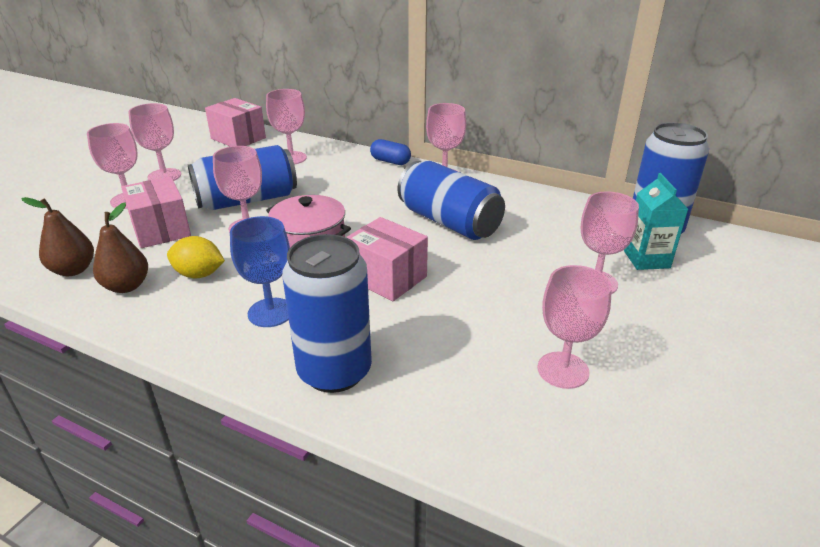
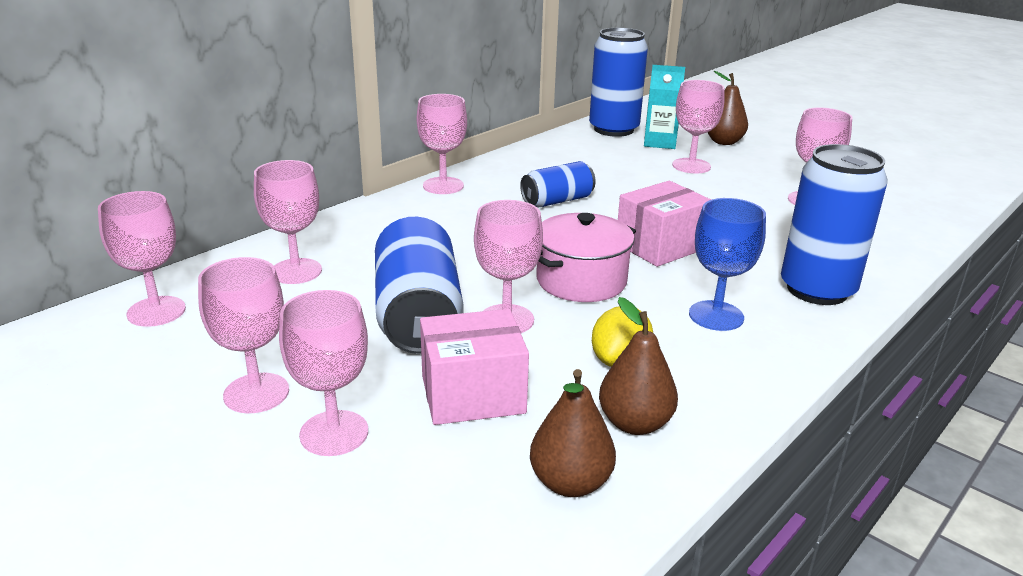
camera: 75 degrees left, 5 degrees down
(238, 138) = (156, 311): pink box -> pink goblet
(390, 161) = (375, 208): blue capsule -> none
(449, 222) = (557, 201): blue can -> blue can, size x0.59
(699, 301) = (724, 142): none -> brown pear

